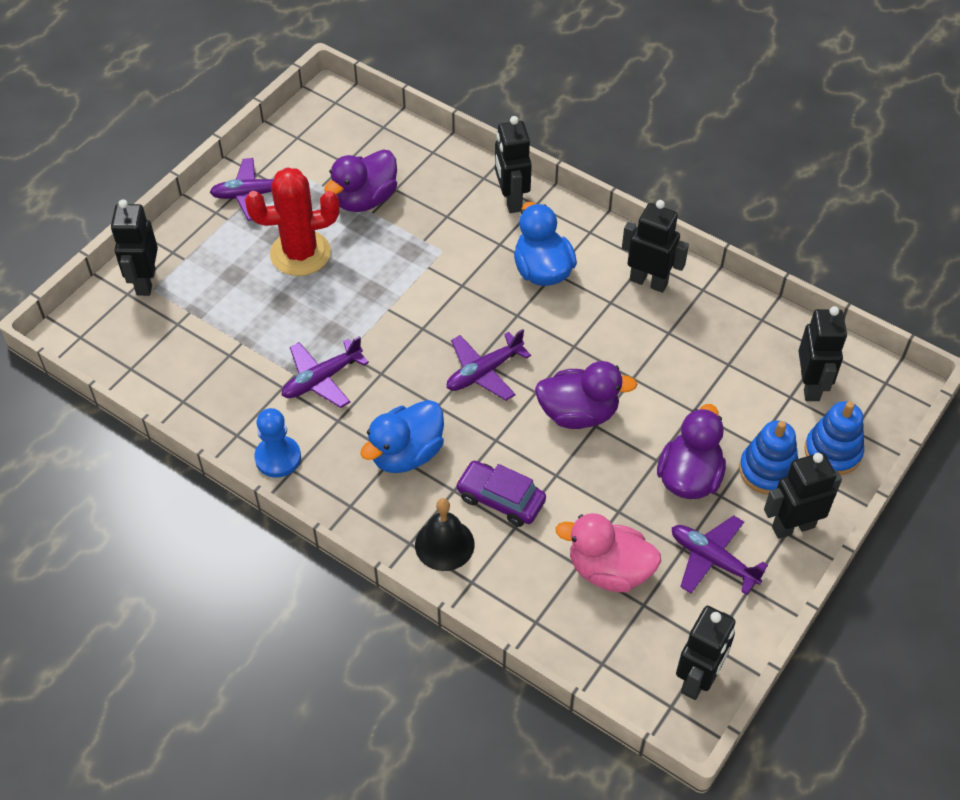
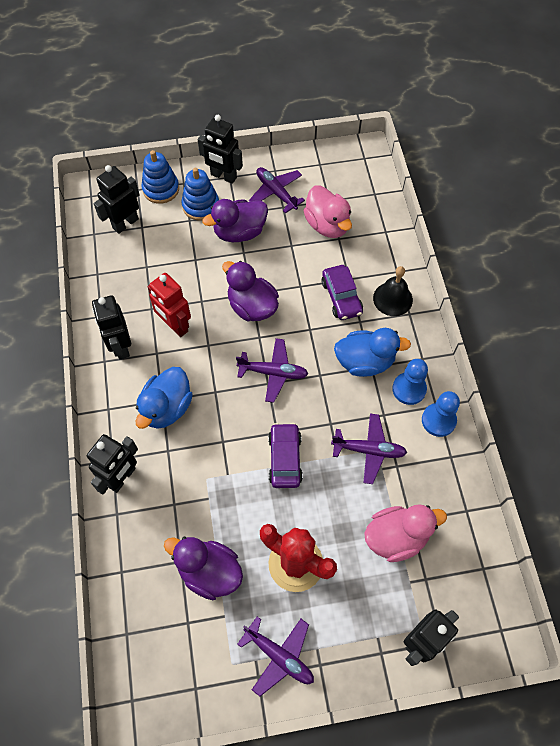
camera: 135 degrees left, 10 degrees up
(231, 333) = (396, 537): none -> pink duck
(335, 463) = (409, 389): none -> blue pawn
(365, 199) = (209, 571): purple duck -> purple duck turned 150 degrees counterclockwise
(392, 314) = (285, 459): none -> purple car
(626, 336) = (175, 326): none -> red robot
(698, 679) = (341, 157): black robot -> none
(712, 559) = (276, 192): purple plane -> purple plane turned 150 degrees clockwise

